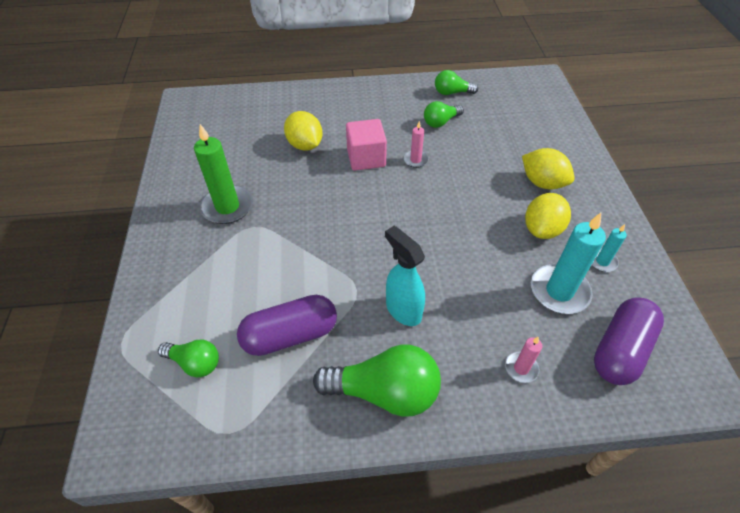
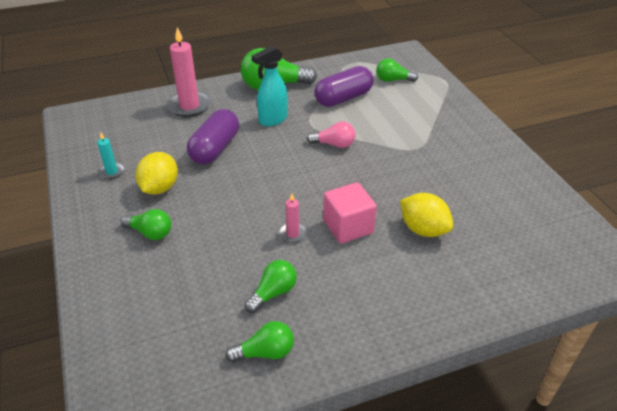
camera: 165 degrees right, 10 degrees down
(227, 207) = (450, 159): green candle -> none
(339, 251) = (334, 144): none -> pink light bulb
(403, 310) = (272, 120): turquoise spray bottle -> turquoise spray bottle turned 105 degrees clockwise
(521, 368) = (189, 106): pink candle -> pink candle, size x1.96
(542, 183) = (150, 233): yellow lemon -> green light bulb
(559, 291) = (154, 147): turquoise candle -> none
(620, 350) = (119, 123): purple capsule -> purple capsule (215, 148)

